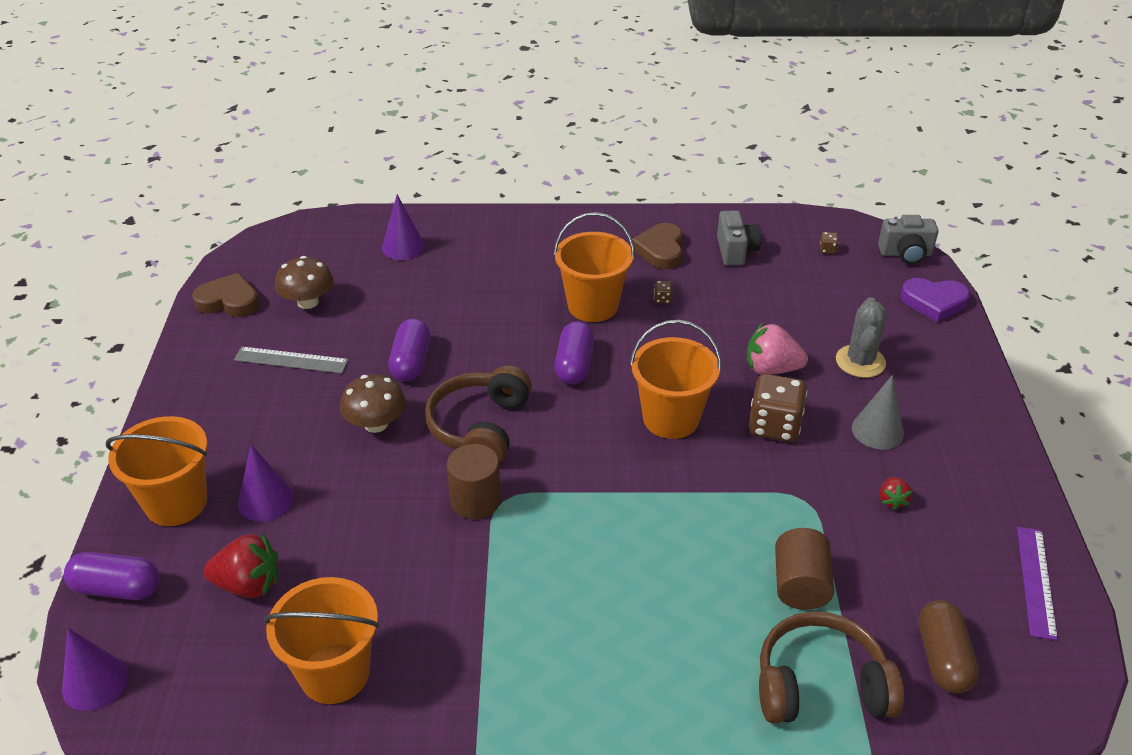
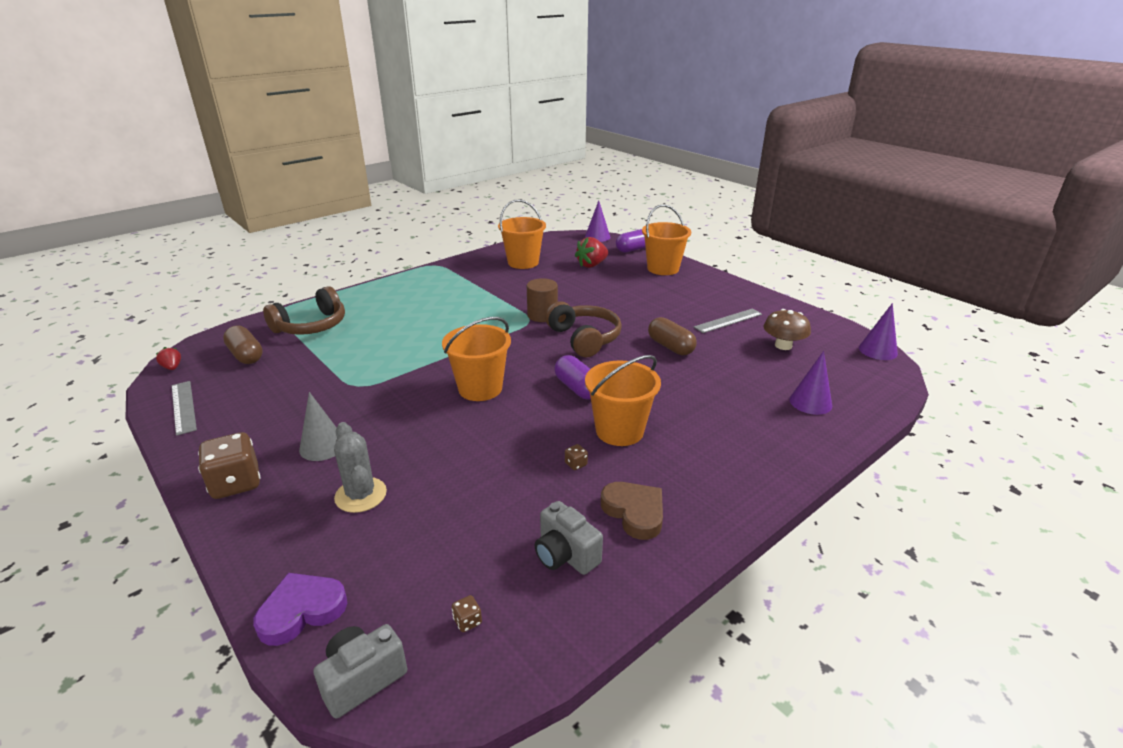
camera: 140 degrees right, 10 degrees down
(229, 301) = (818, 327): brown heart -> none
(266, 500) = (631, 281): purple cone -> purple cone (878, 350)
(376, 424) = (636, 318): brown mushroom -> none
(411, 362) = (670, 347): purple capsule -> brown capsule
(771, 369) = (435, 452): pink strawberry -> none
(774, 426) = (405, 415): brown dice -> brown dice (236, 483)
(800, 585) = (340, 351): brown cylinder -> none
(892, 500) = (296, 408): red strawberry -> red strawberry (172, 367)
(1035, 581) = (184, 407): purple ruler -> grey ruler

